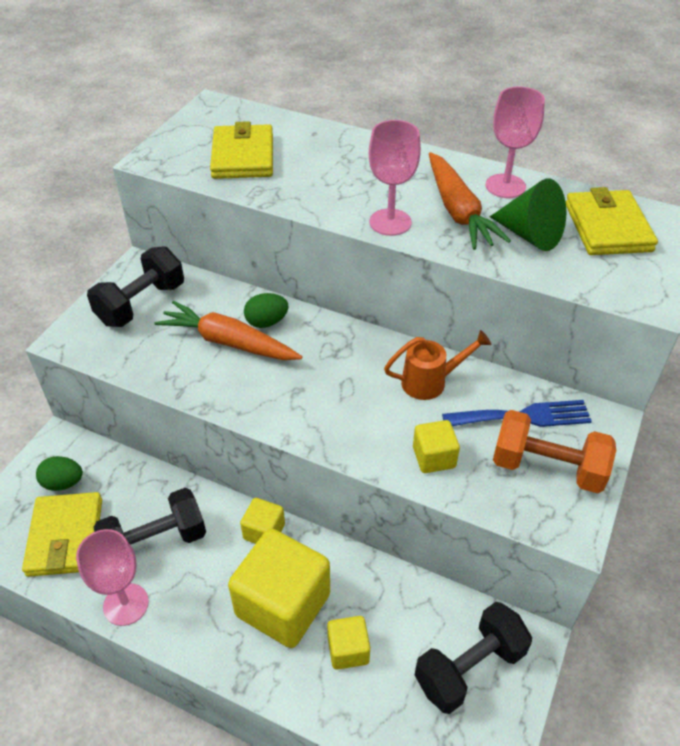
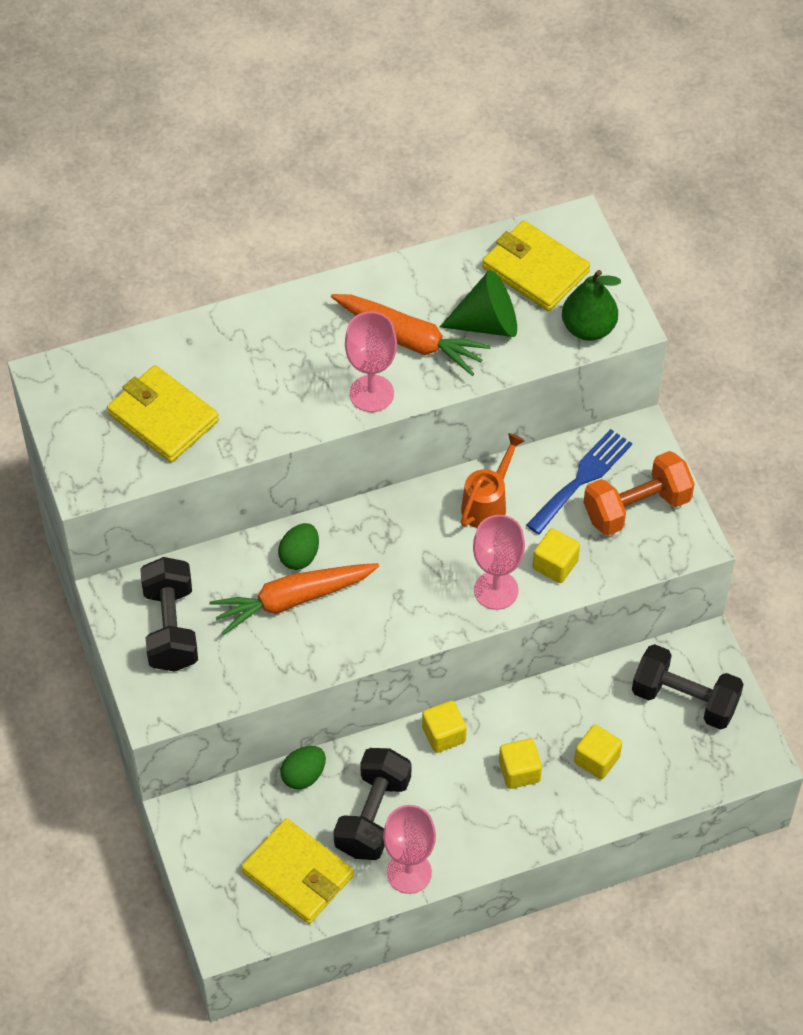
camera: 45 degrees left, 10 degrees up
(63, 483) = (236, 841): green egg -> green egg (303, 775)
(283, 605) = (519, 771): yellow cube -> yellow cube, size x0.49
(469, 668) = (684, 699): black dumbbell -> black dumbbell turned 75 degrees counterclockwise
(505, 186) = (417, 282): pink goblet -> pink goblet (496, 590)
(612, 284) = (588, 328): none -> green pear

